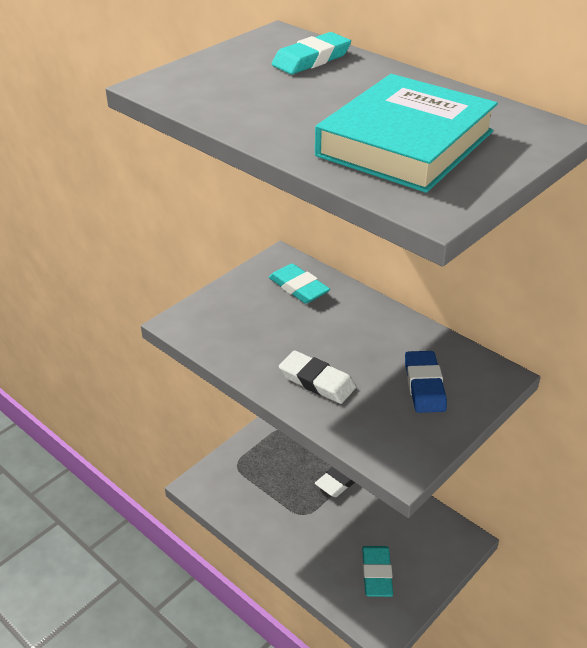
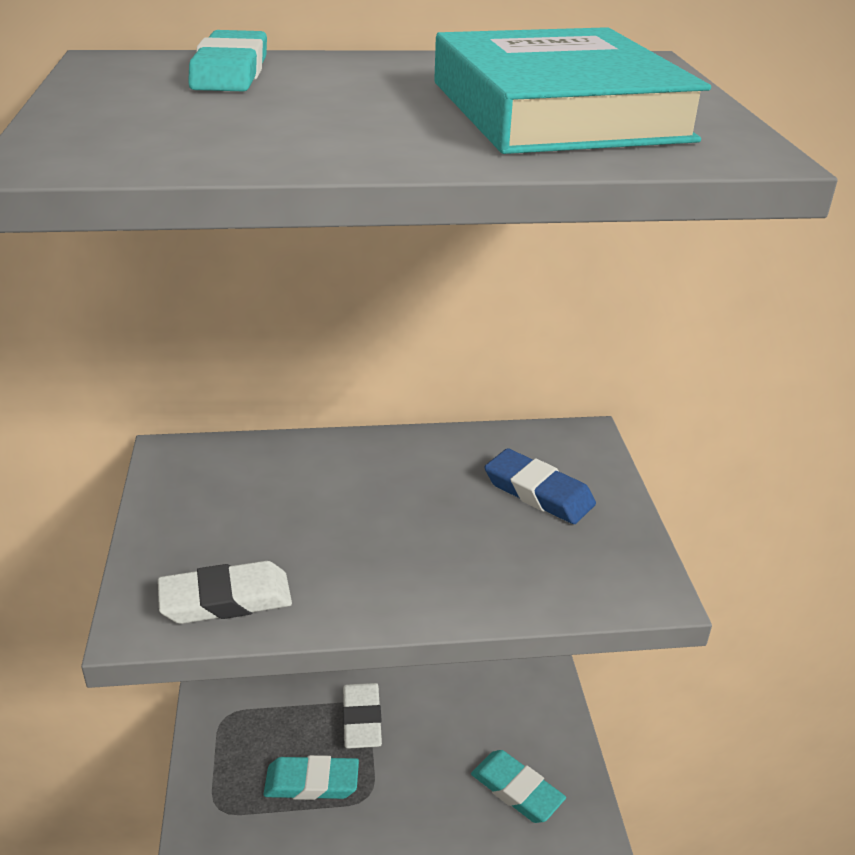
camera: 50 degrees left, 5 degrees down
(298, 287) = (247, 475): turquoise eraser -> turquoise eraser (312, 782)
(317, 381) = (430, 566): white eraser -> white eraser (226, 599)

